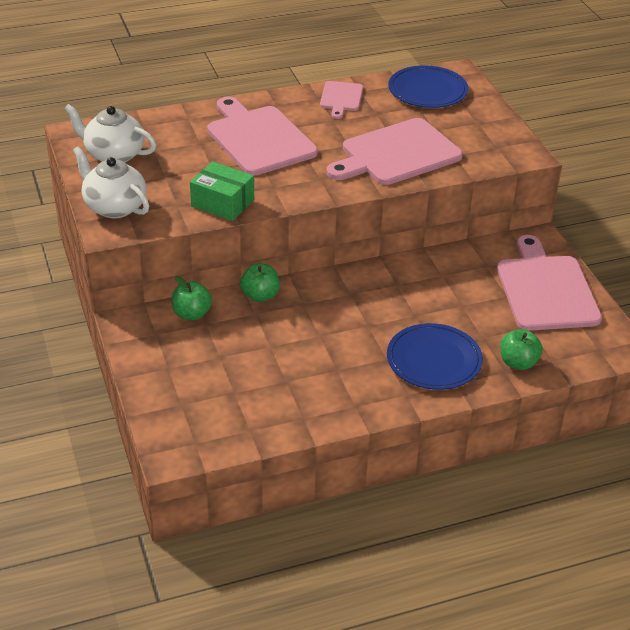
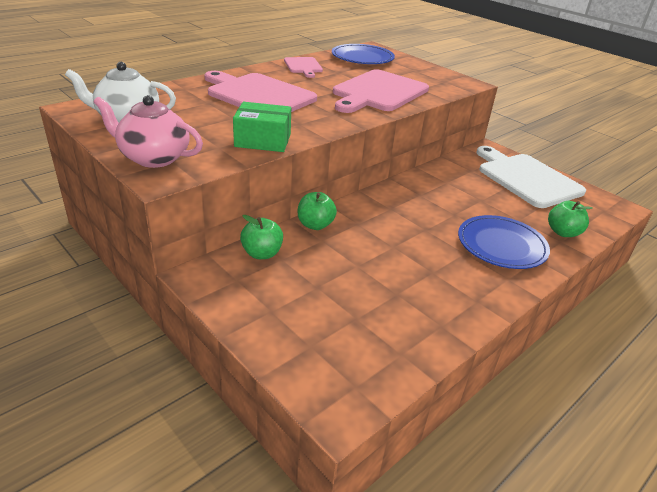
camera: 25 degrees left, 5 degrees down
(114, 207) = (153, 158): white teapot -> pink teapot
(546, 290) = (526, 178): pink cutting board -> white cutting board

